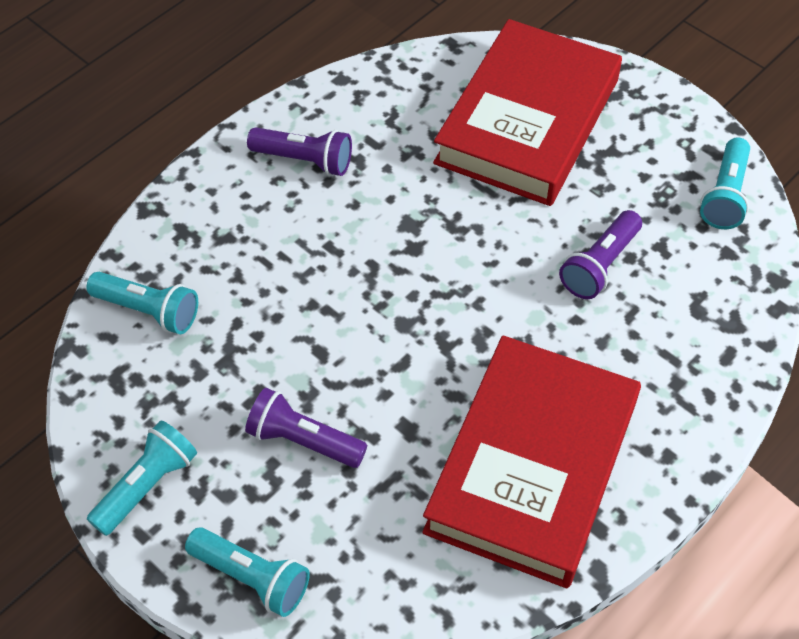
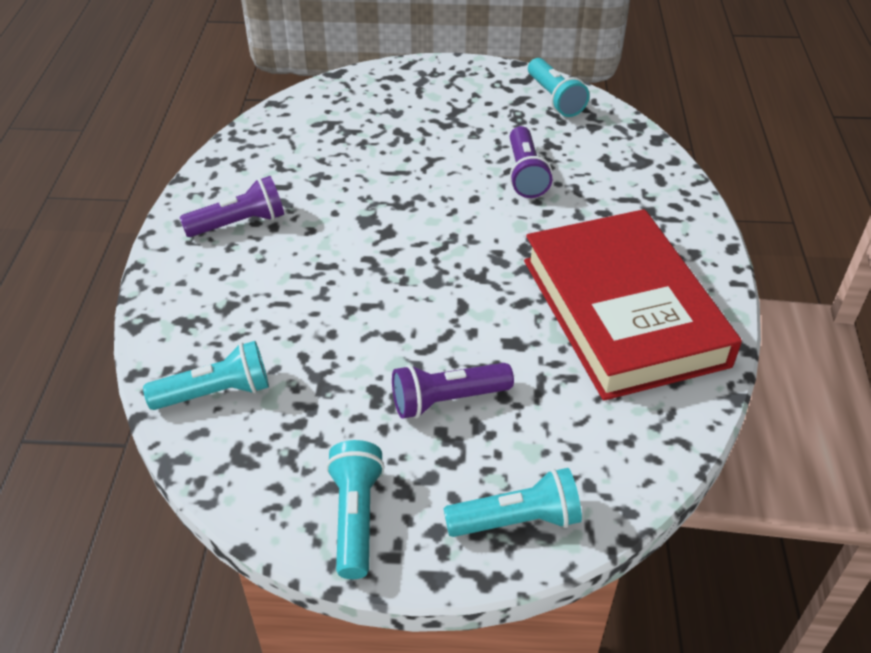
camera: 40 degrees left, 10 degrees down
(527, 121) = (381, 121): red book -> none

